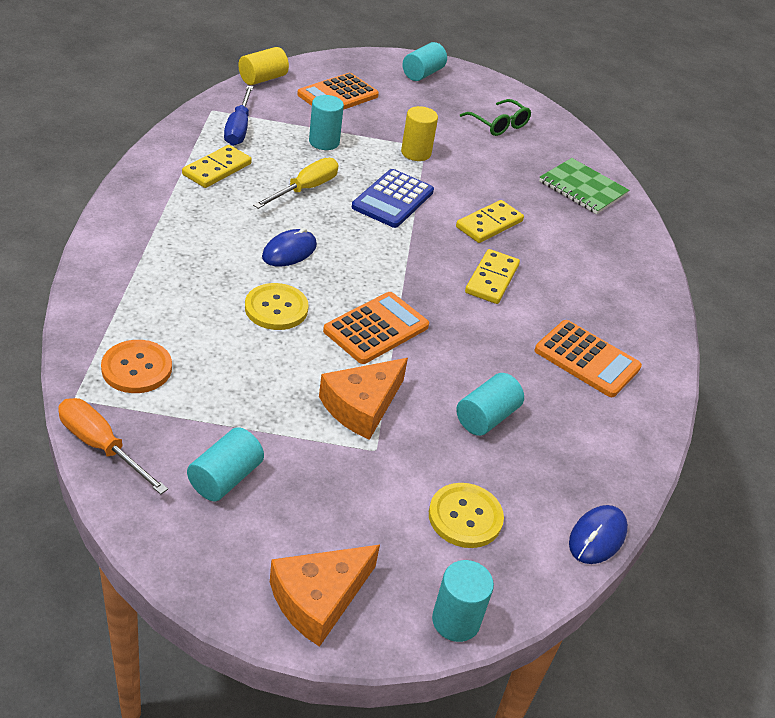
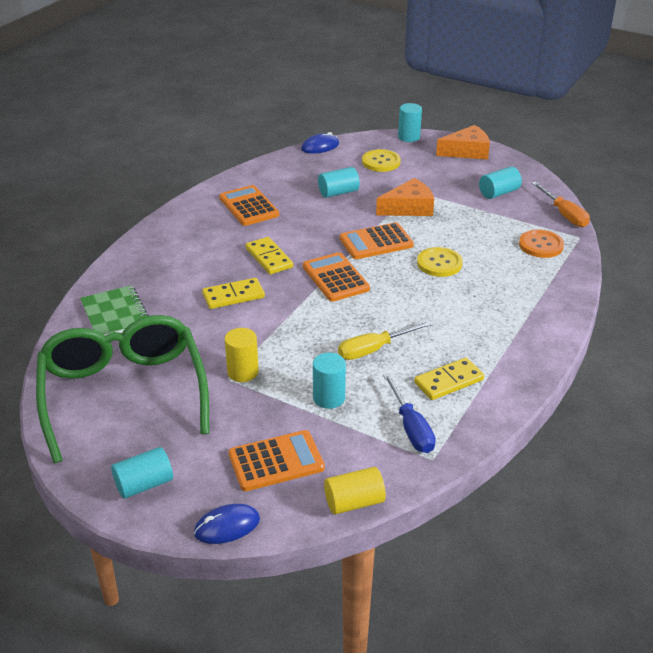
camera: 150 degrees left, 5 degrees down
(239, 128) = (411, 428): blue screwdriver -> blue screwdriver turned 135 degrees clockwise
(289, 251) = (413, 299): blue mouse -> blue mouse (227, 526)
(393, 199) = (300, 328): blue calculator -> none
(395, 265) = (335, 278): none -> orange calculator
(491, 279) = (269, 258): yellow domino -> yellow domino turned 75 degrees counterclockwise
(498, 124) = (123, 394): green glasses -> green glasses, size x2.44

